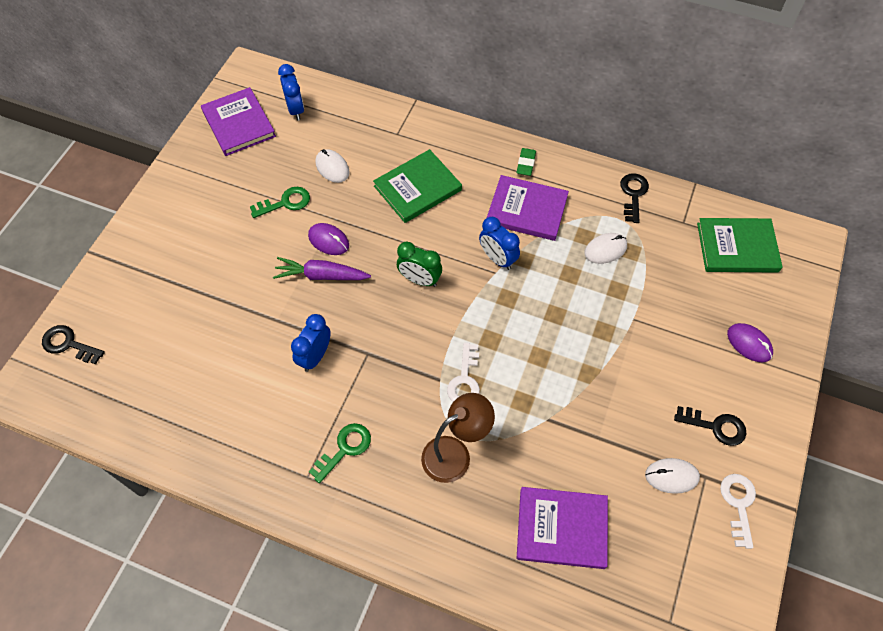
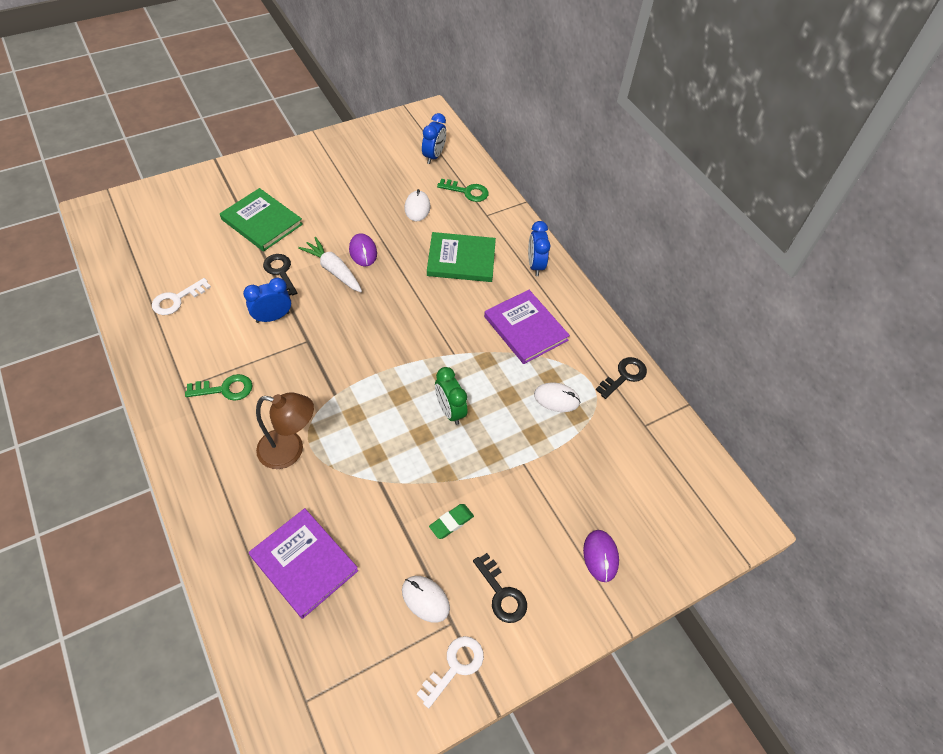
camera: 35 degrees right, 5 degrees down
(69, 344) = (144, 203): black key -> black key (280, 272)
(238, 124) = (387, 142): purple book -> none
(285, 203) = (362, 209): green key -> green key (467, 191)
(321, 275) = (333, 270): purple carrot -> white carrot
(419, 280) = (395, 320): green clock -> green clock (449, 411)
(465, 380) = (351, 408): white key -> white key (177, 299)
(497, 259) = (466, 346): blue clock -> blue clock (535, 265)
(526, 164) = (560, 296): green eraser -> green eraser (451, 522)
(737, 247) = (672, 477): green book -> green book (262, 222)

